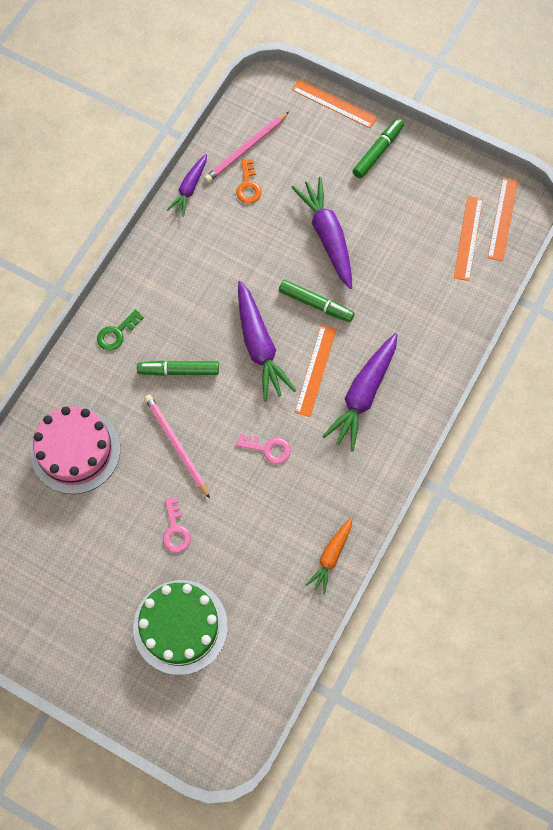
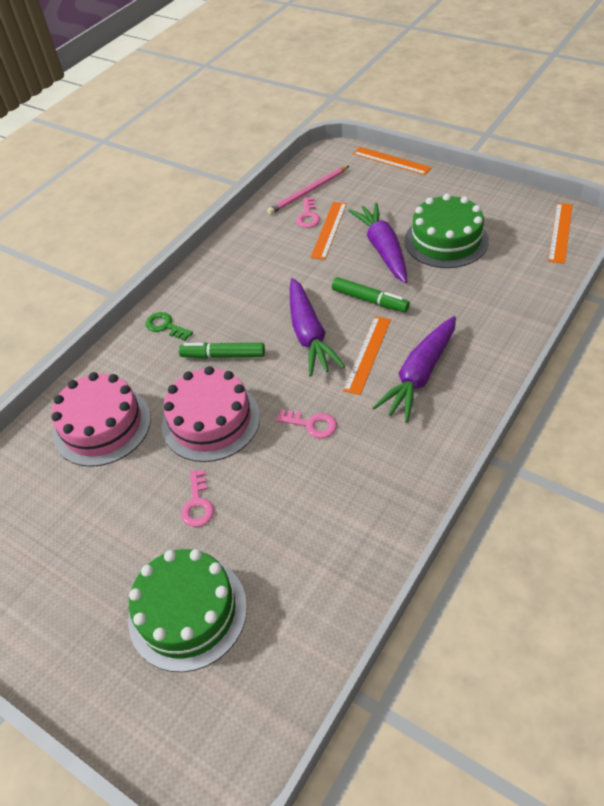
camera: 10 degrees right, 20 degrees down
(116, 333) = (165, 326): green key -> green key turned 75 degrees clockwise
(176, 445) = (211, 421): pink pencil -> pink cake
(189, 188) = (253, 219): purple carrot -> none
(248, 186) = (308, 216): orange key -> pink key
(331, 557) = (381, 535): orange carrot -> none
(378, 152) = (432, 190): green marker -> none
(390, 226) = (446, 240): none -> green cake
(468, 238) = (526, 247): orange ruler -> orange ruler (329, 230)

